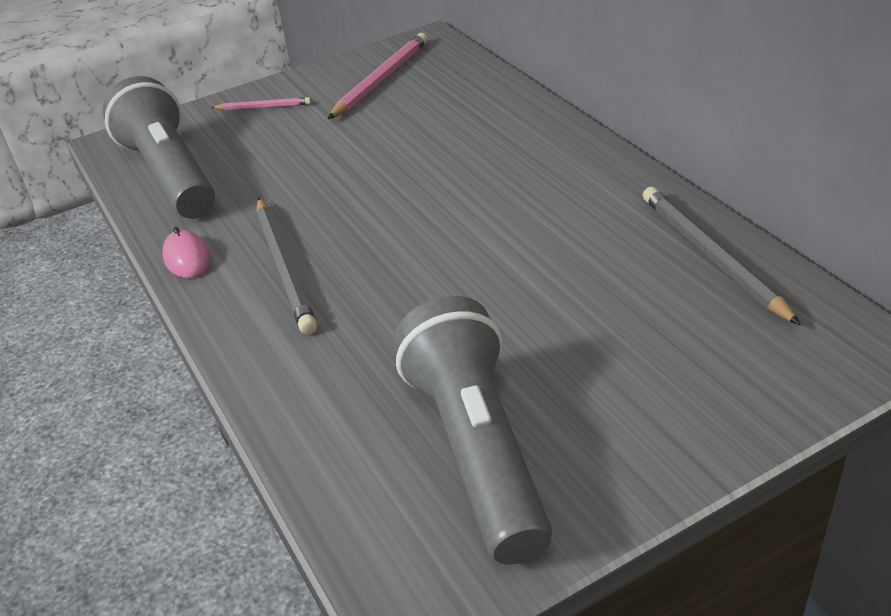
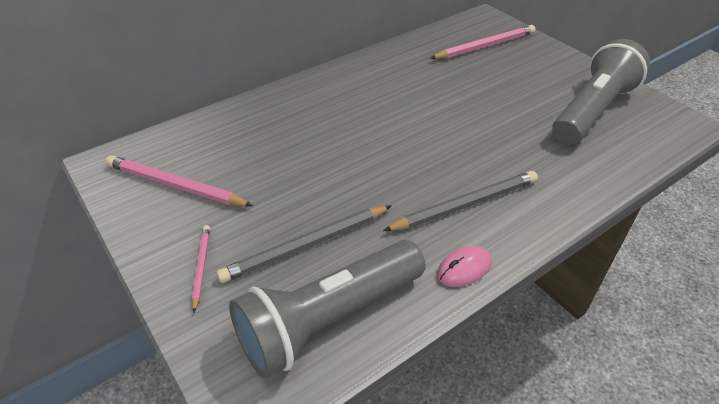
camera: 100 degrees left, 5 degrees up
(477, 449) = (592, 111): grey flashlight -> grey flashlight turned 150 degrees clockwise
(712, 256) = (427, 46): grey pencil -> grey pencil (306, 245)
(725, 332) = (485, 46): none -> pink pencil

